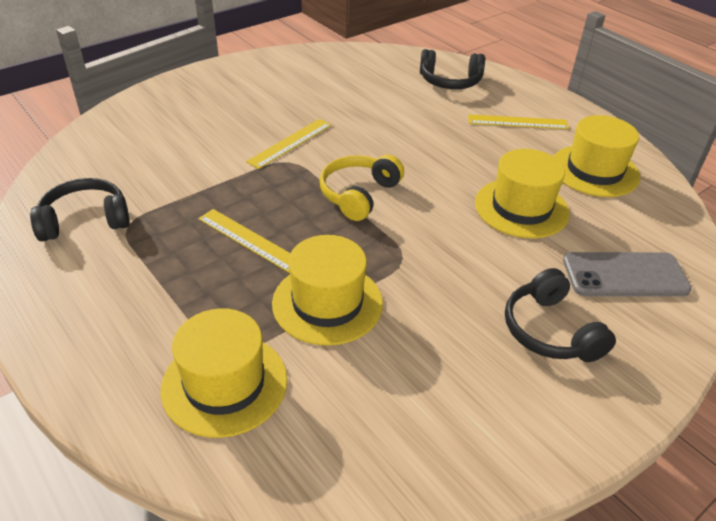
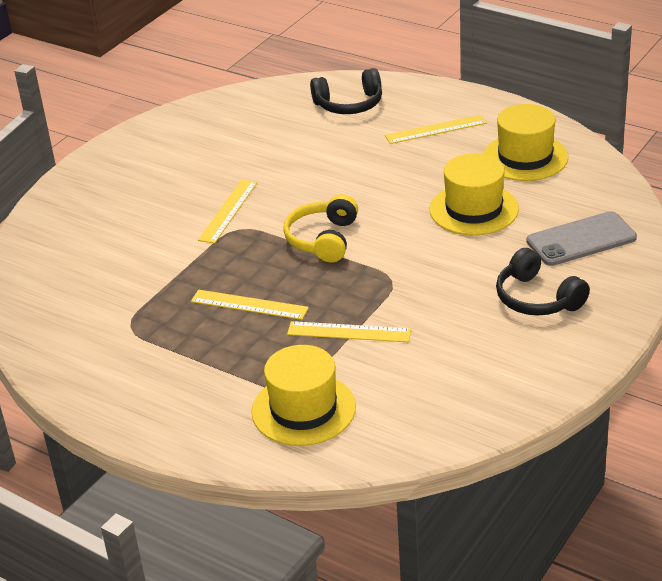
camera: 15 degrees left, 5 degrees down
(85, 221) = (87, 333): black headphones -> none
(327, 303) = (349, 332): yellow hat -> yellow ruler

